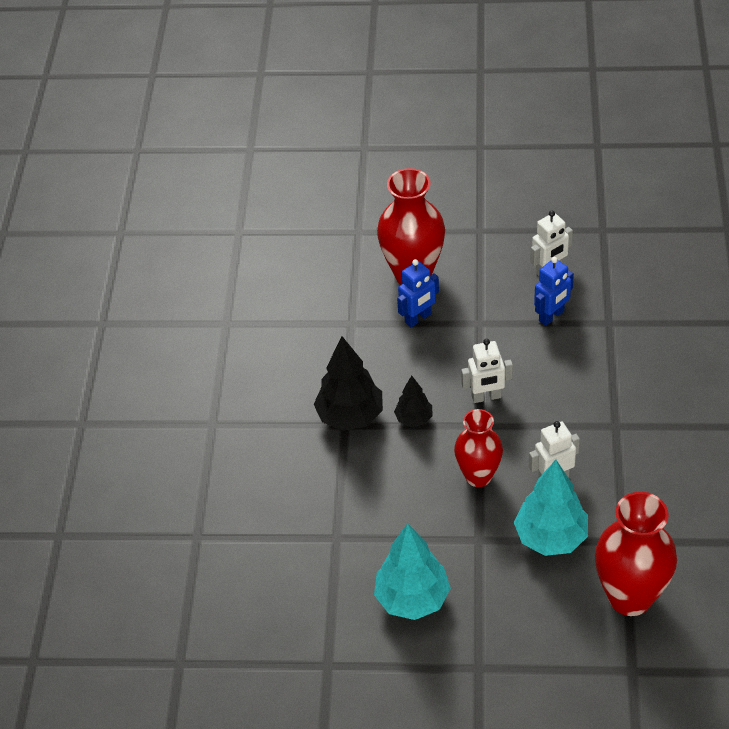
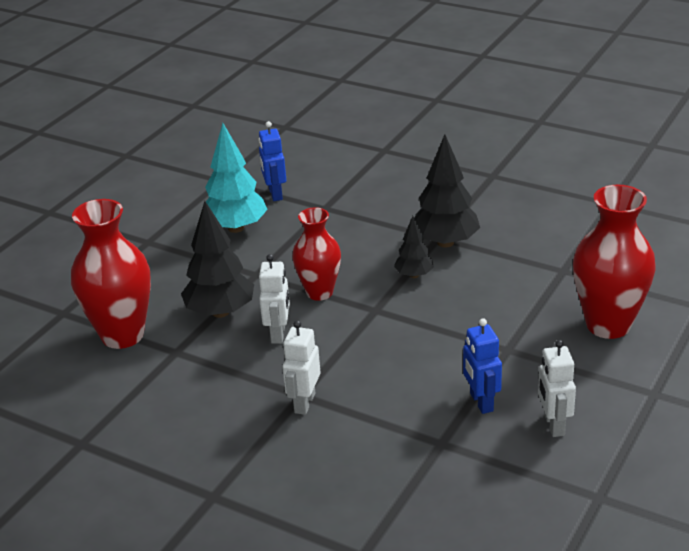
camera: 115 degrees right, 15 degrees down
(418, 318) = (541, 311): blue robot -> blue robot (275, 194)
(486, 397) = (405, 324): white robot -> white robot (304, 403)
(551, 537) = (220, 312): turquoise tree -> black tree

